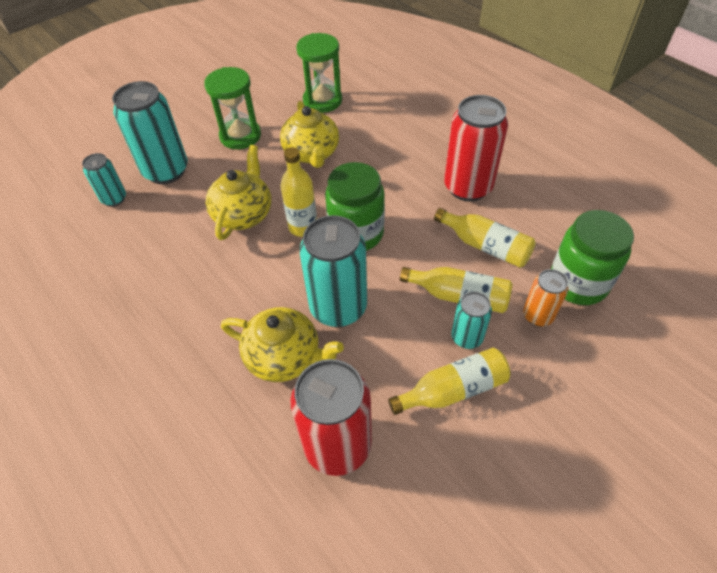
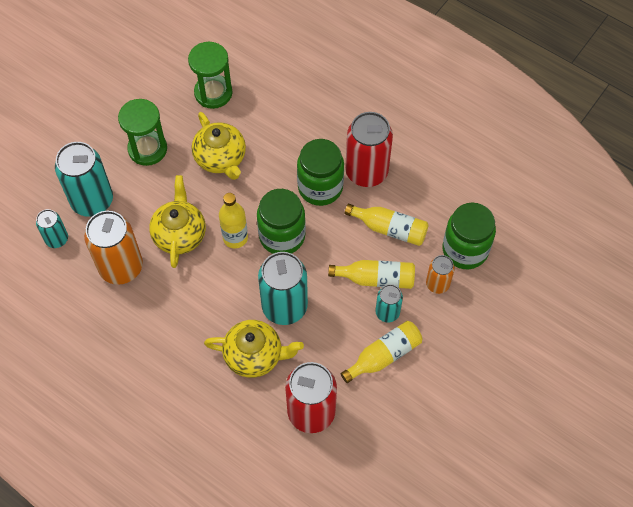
camera: 15 degrees left, 10 degrees up
(168, 235) = (121, 267): none -> orange can
(412, 194) = (320, 187): none -> green jar

